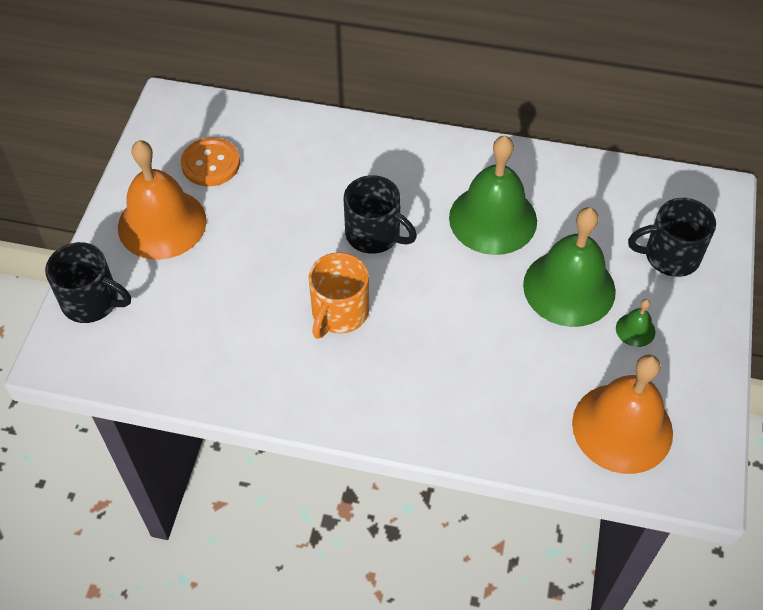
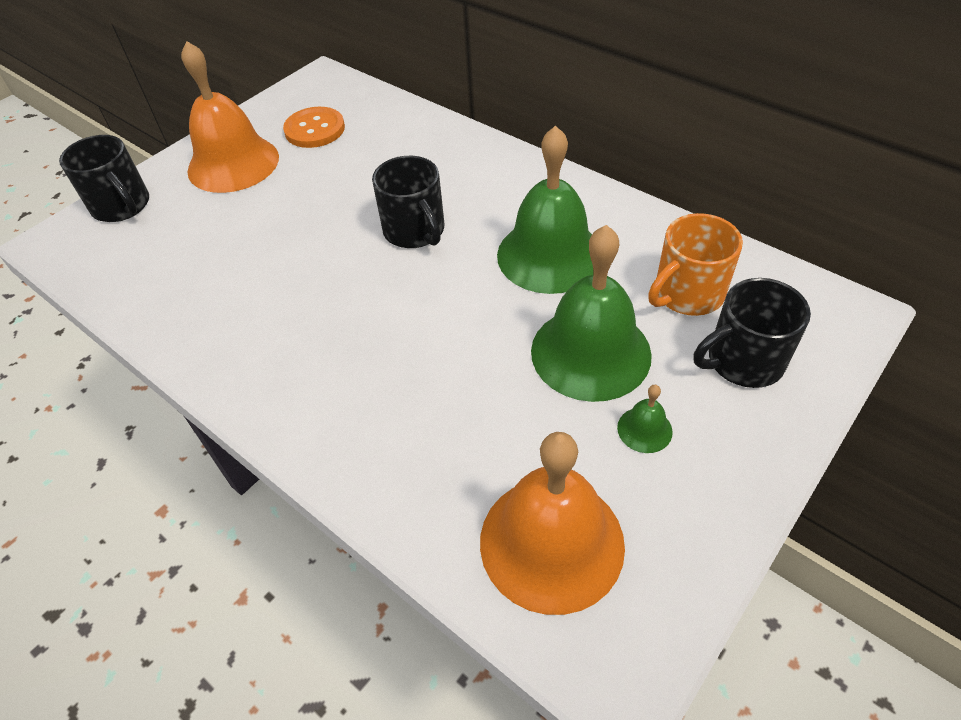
camera: 30 degrees right, 5 degrees down
(339, 313) = (323, 290): orange mug -> orange mug (687, 294)
(670, 256) = (743, 361): black mug -> black mug turned 45 degrees counterclockwise

